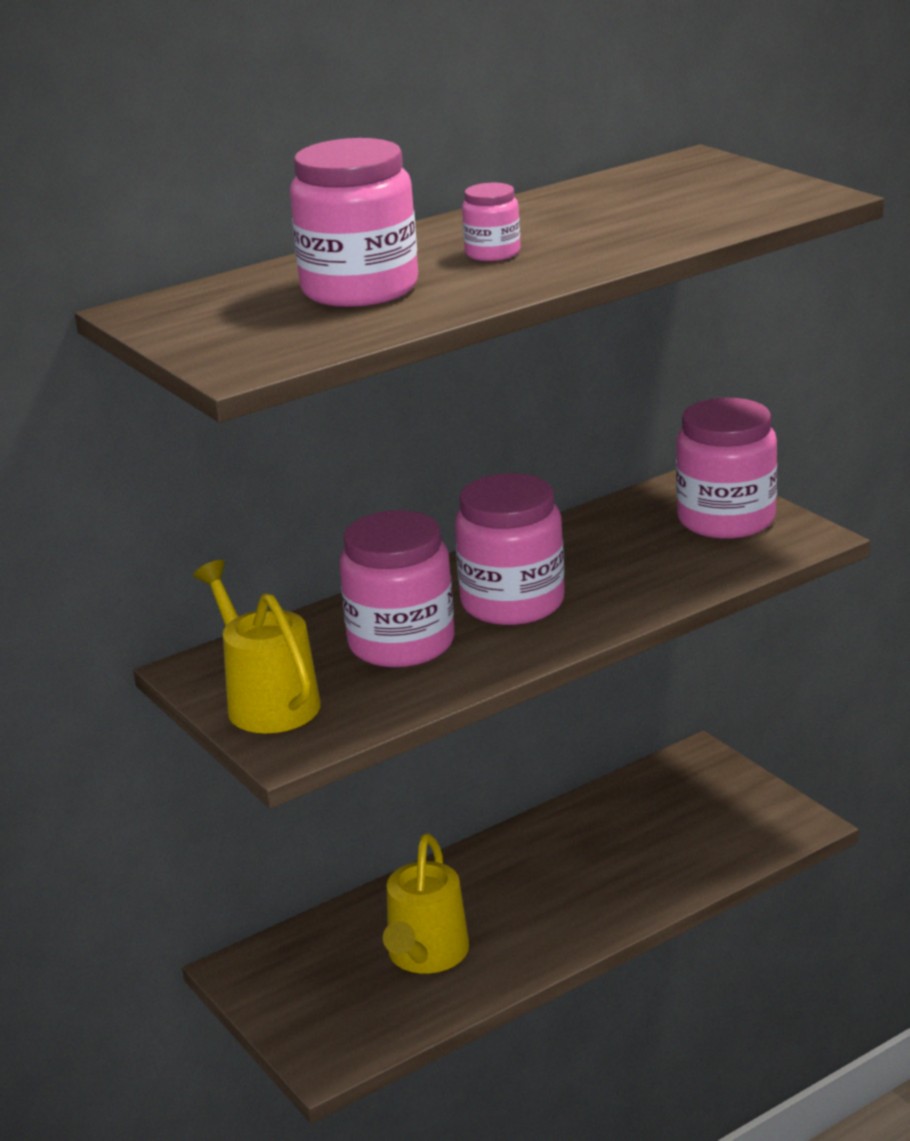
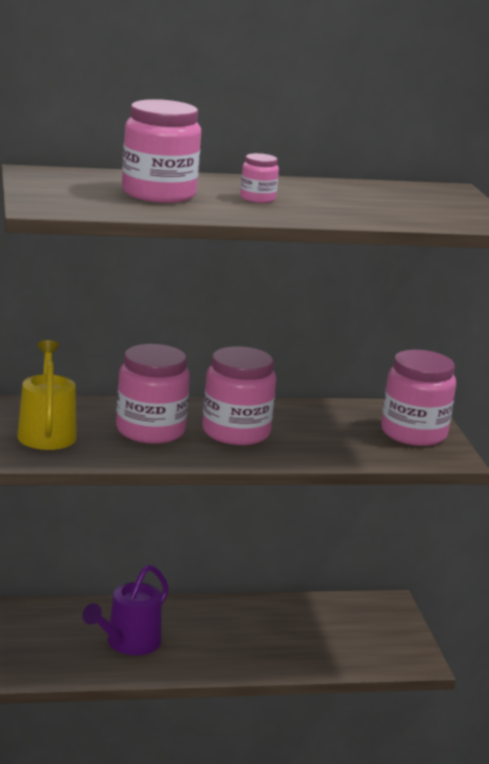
camera: 20 degrees right, 5 degrees down
(425, 955) = (128, 643): yellow watering can -> purple watering can

